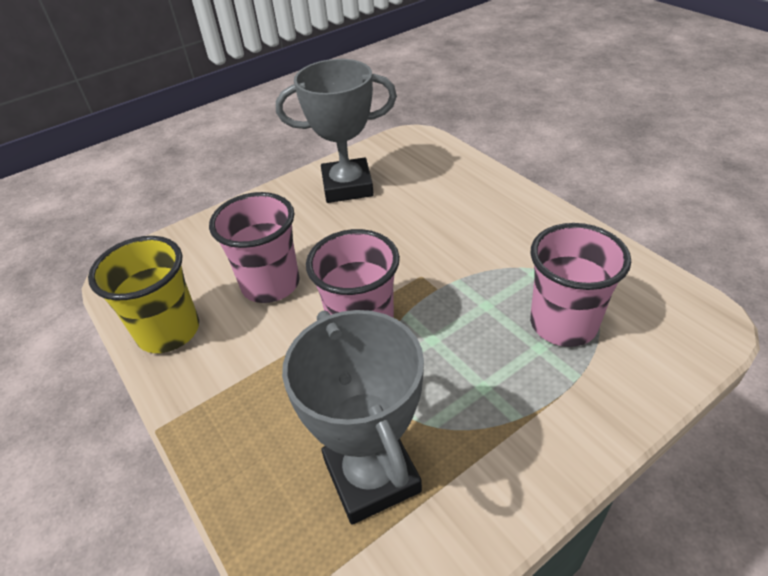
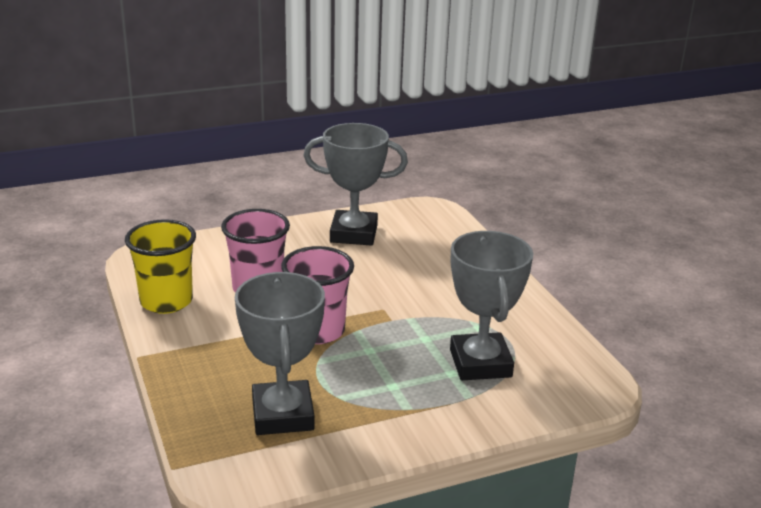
camera: 10 degrees right, 15 degrees down
(563, 324) = (480, 363): pink cup -> grey trophy

